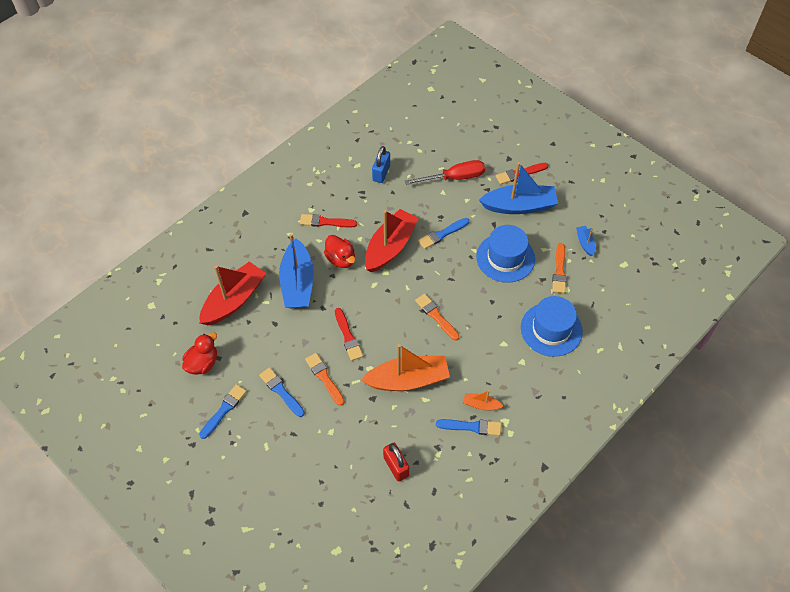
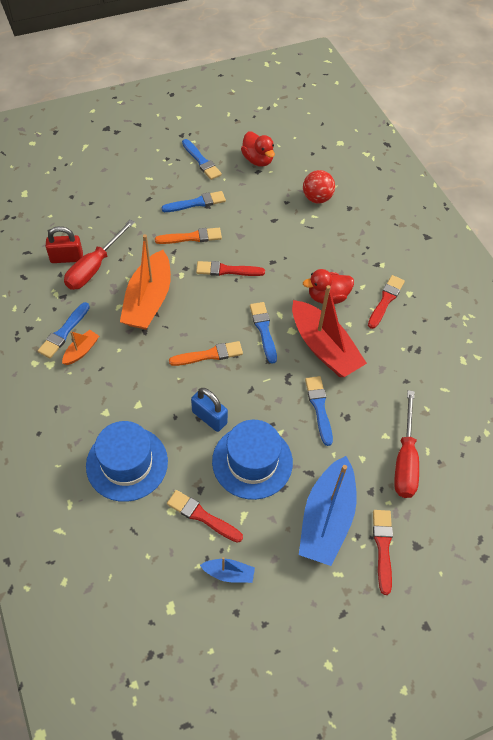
camera: 110 degrees right, 0 degrees up
(234, 300) = (317, 198): red boat -> red ball
(297, 283) = (314, 251): blue boat -> none
(381, 173) = (441, 380): blue padlock -> blue padlock (209, 417)
(394, 289) = (263, 330): none -> blue brush
(395, 438) = (94, 267): none -> red screwdriver
(559, 271) = (202, 516): orange brush -> red brush

